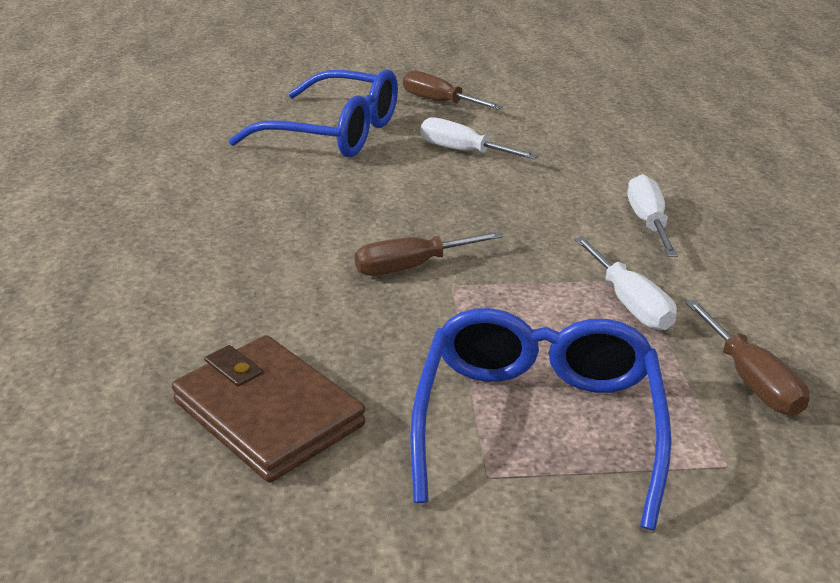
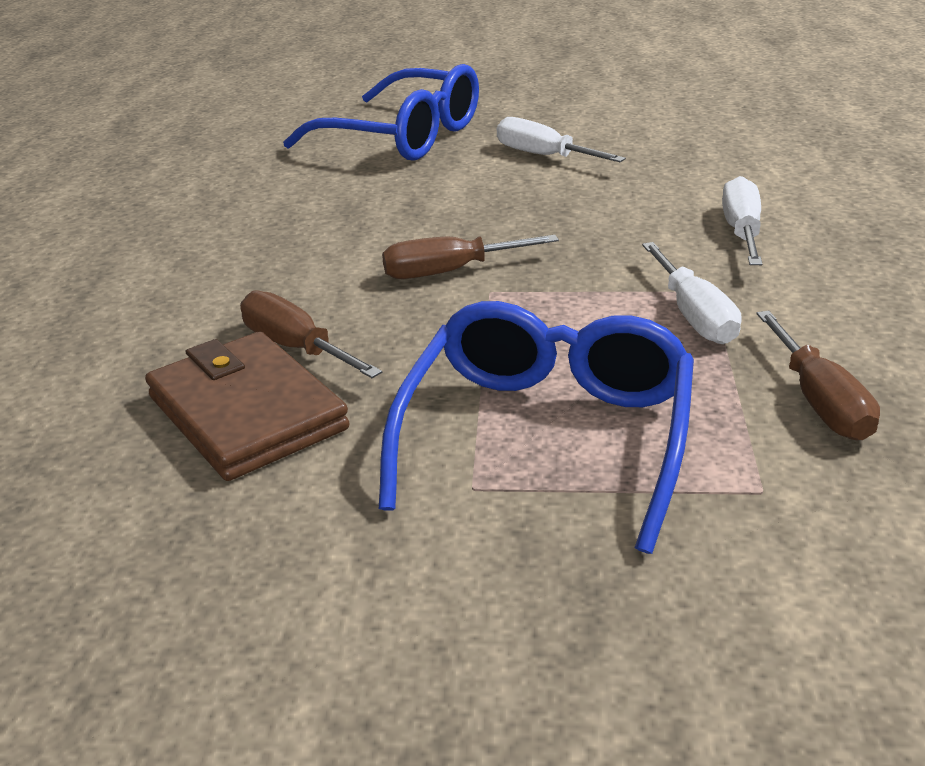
camera: 10 degrees right, 0 degrees up
(439, 102) = (531, 106): brown screwdriver -> brown screwdriver (296, 347)

